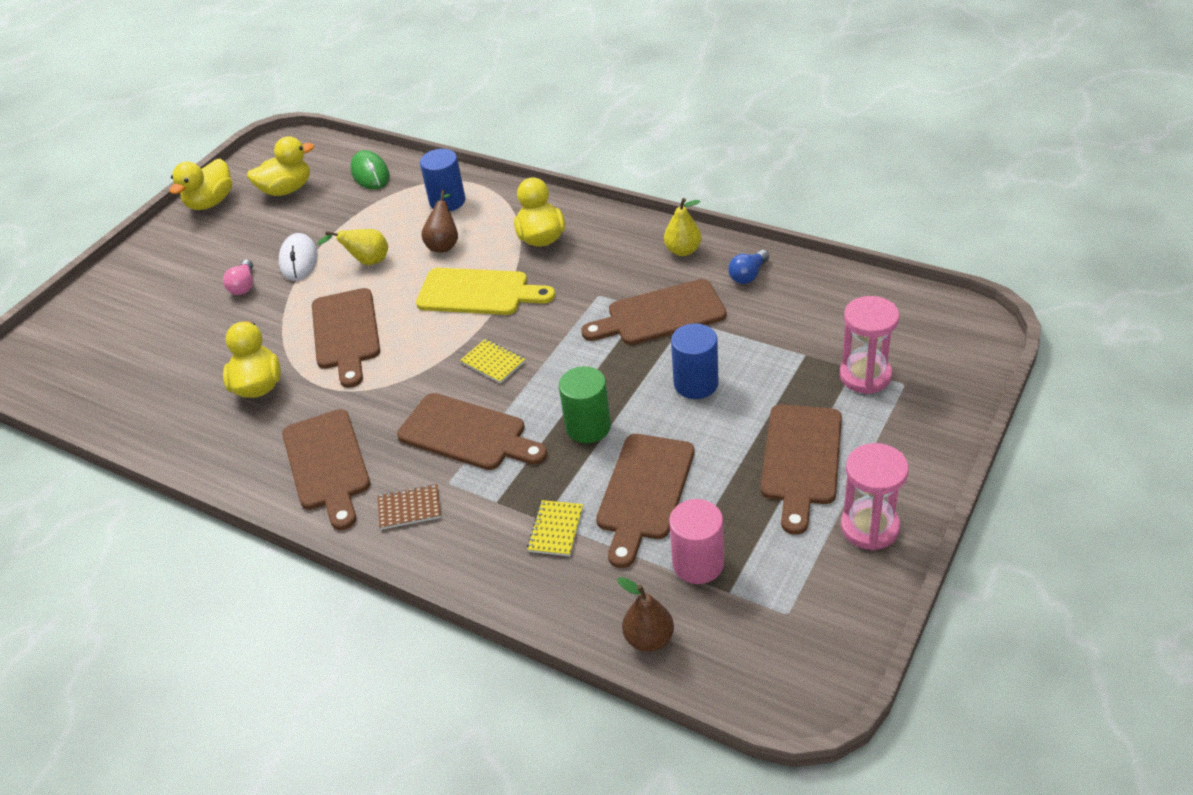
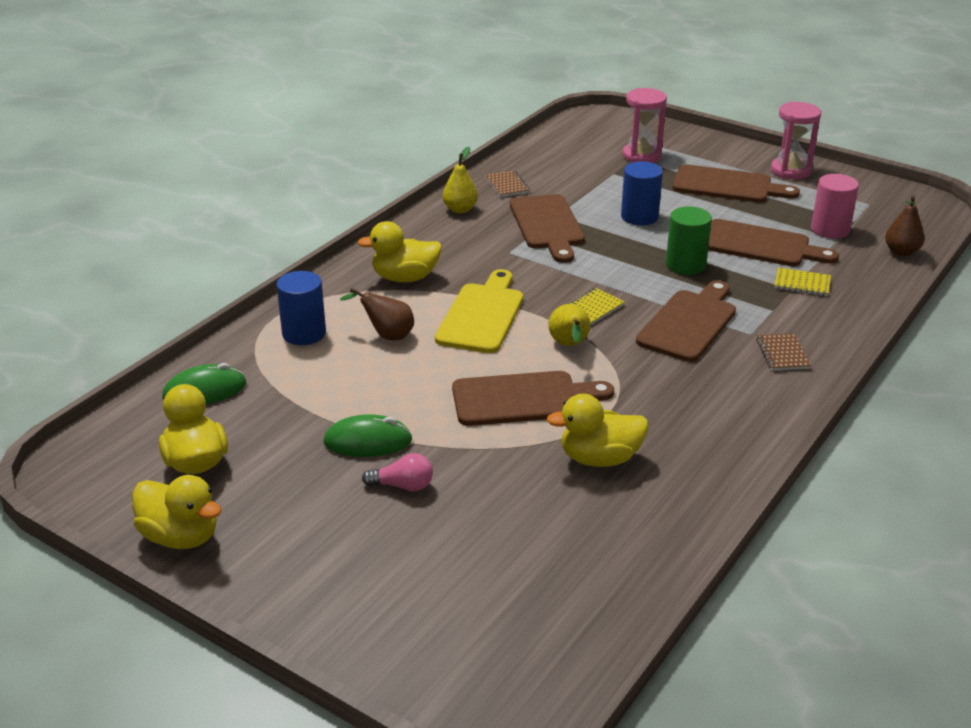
camera: 90 degrees left, 10 degrees down
(299, 260) = (368, 441): white mouse -> green mouse
(327, 464) = (726, 403): brown cutting board -> none
(366, 261) = (395, 388): yellow pear -> yellow pear (569, 345)
(748, 275) = (507, 185): blue light bulb -> brown notebook

